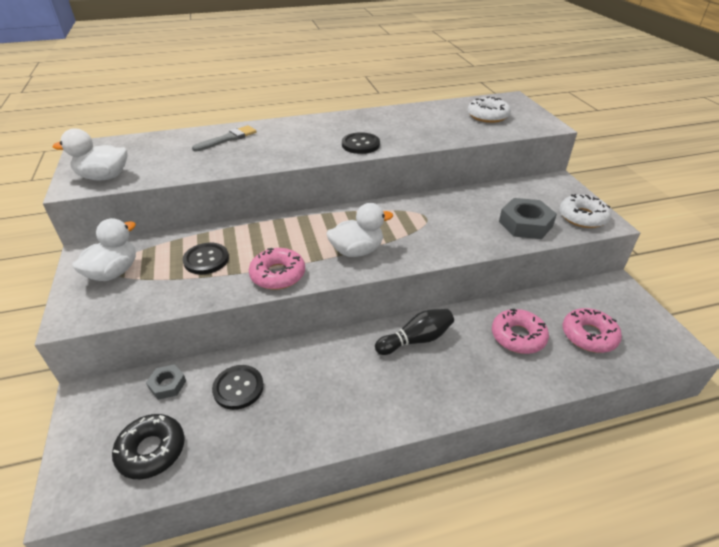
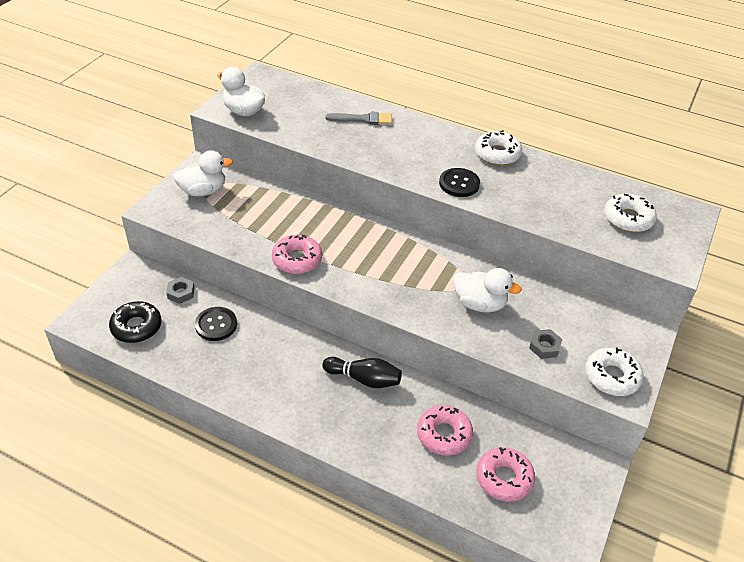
camera: 40 degrees right, 5 degrees up
(206, 260) = (265, 217): black button -> none
(357, 251) = (373, 277): white duck -> white duck (479, 304)
(359, 118) = (497, 154): none -> white donut
(525, 224) = (544, 346): grey nut -> grey nut, size x0.56

